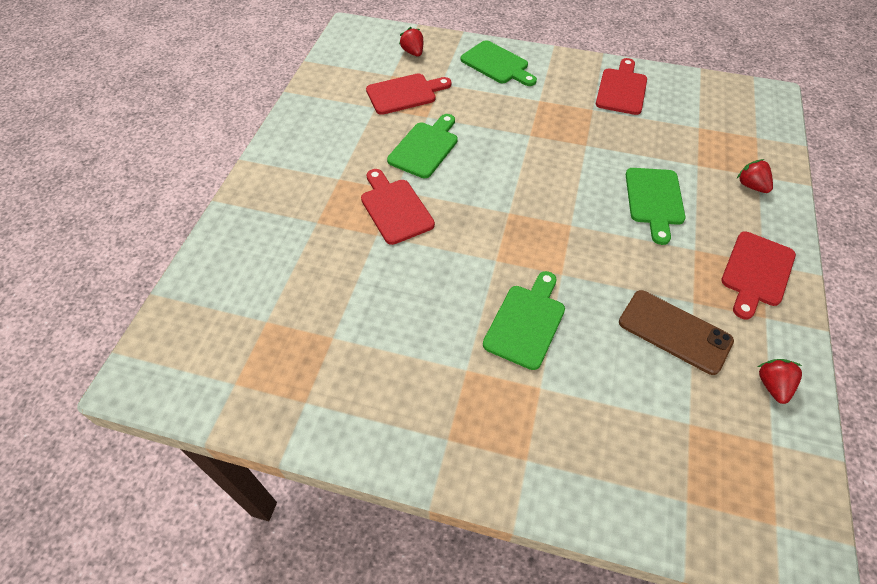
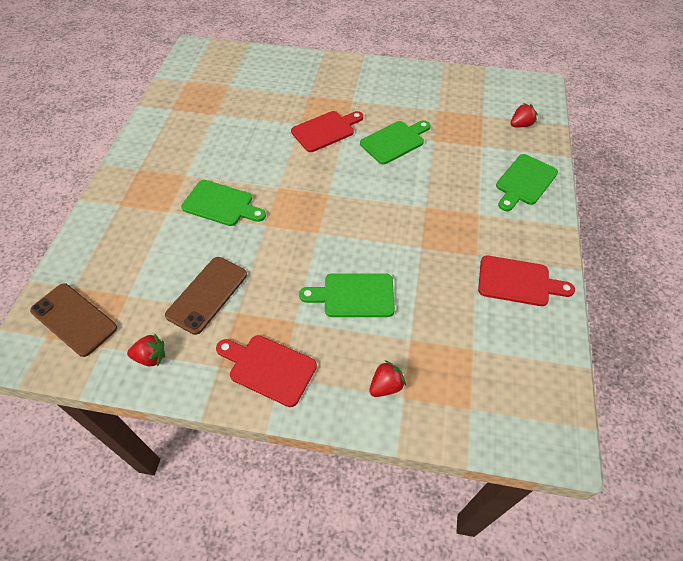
camera: 85 degrees right, 0 degrees up
(404, 93) = (460, 124): red cutting board -> none
(425, 148) = (394, 141): green cutting board -> green cutting board turned 60 degrees counterclockwise
(740, 489) = (74, 319): none -> brown phone

